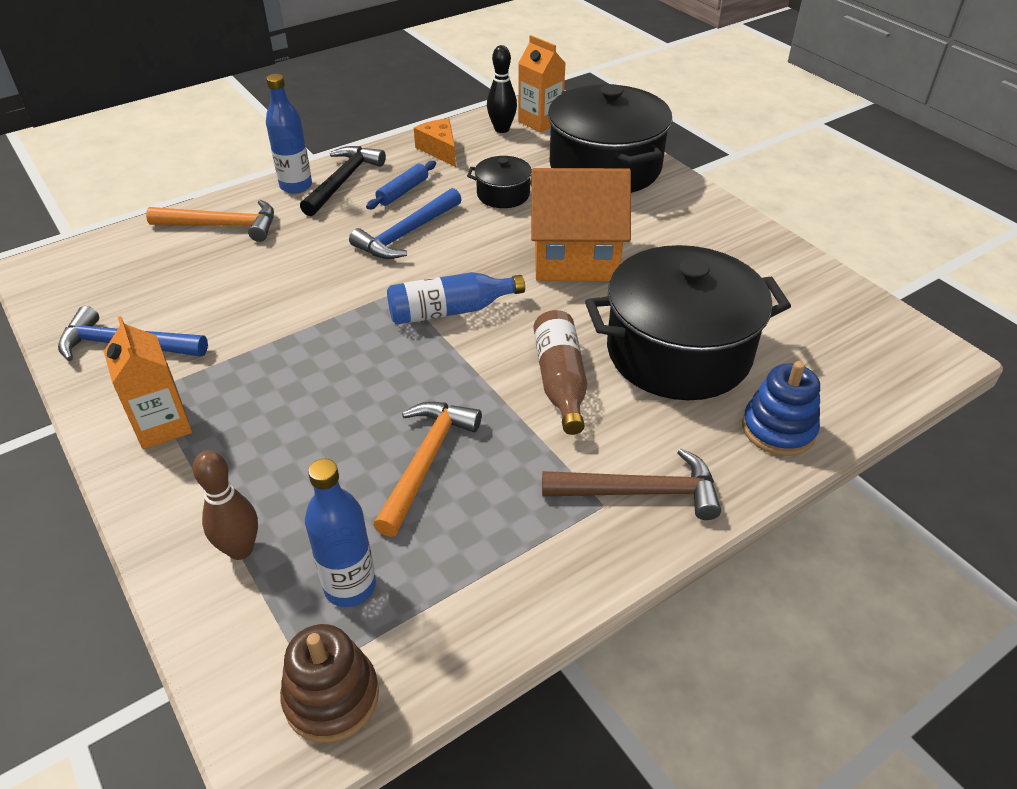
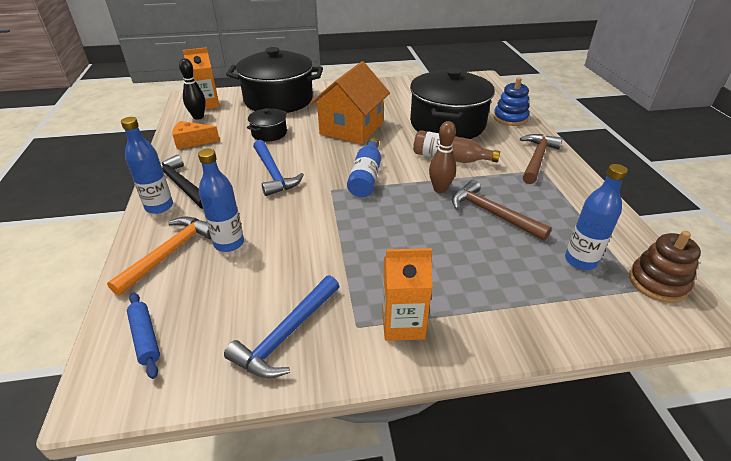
camera: 65 degrees left, 5 degrees down
(240, 549) = (541, 301): brown bowling pin -> brown bowling pin (440, 189)
(253, 255) = (229, 243): none -> blue bottle
(403, 191) = (223, 165): blue rolling pin -> blue rolling pin (145, 338)
(426, 461) = (492, 213): orange hammer -> brown hammer

